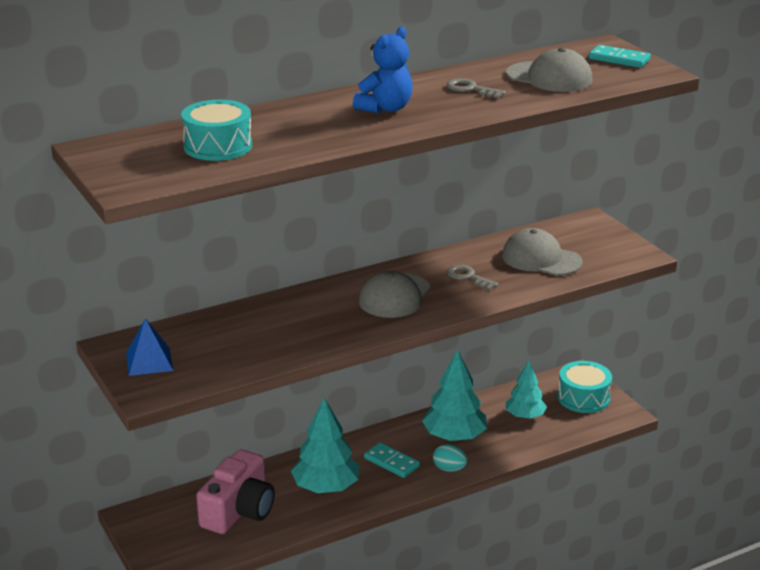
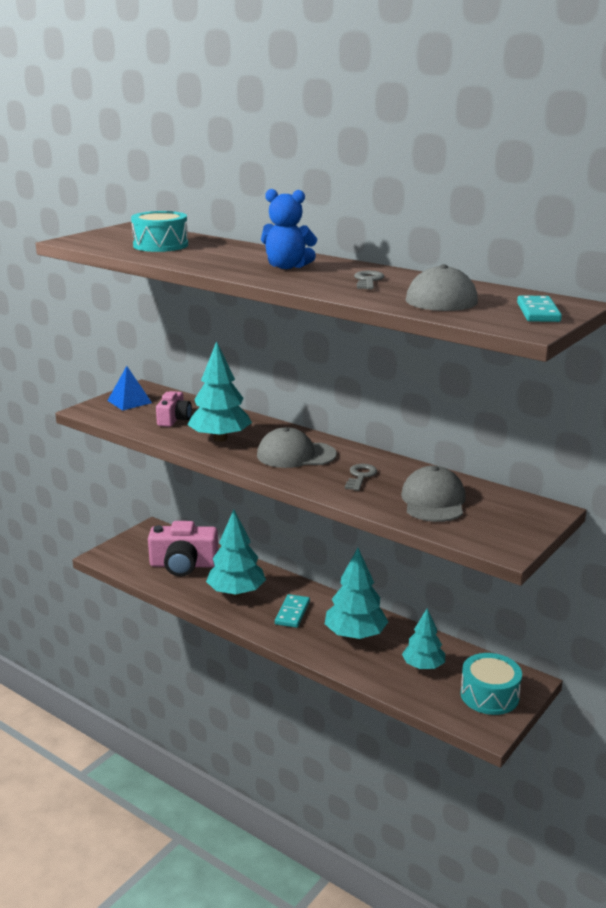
camera: 65 degrees right, 5 degrees down
(235, 343) = (174, 419): none -> pink camera
(316, 326) = (220, 438): none -> turquoise tree
(449, 469) = (306, 644): turquoise egg -> none

